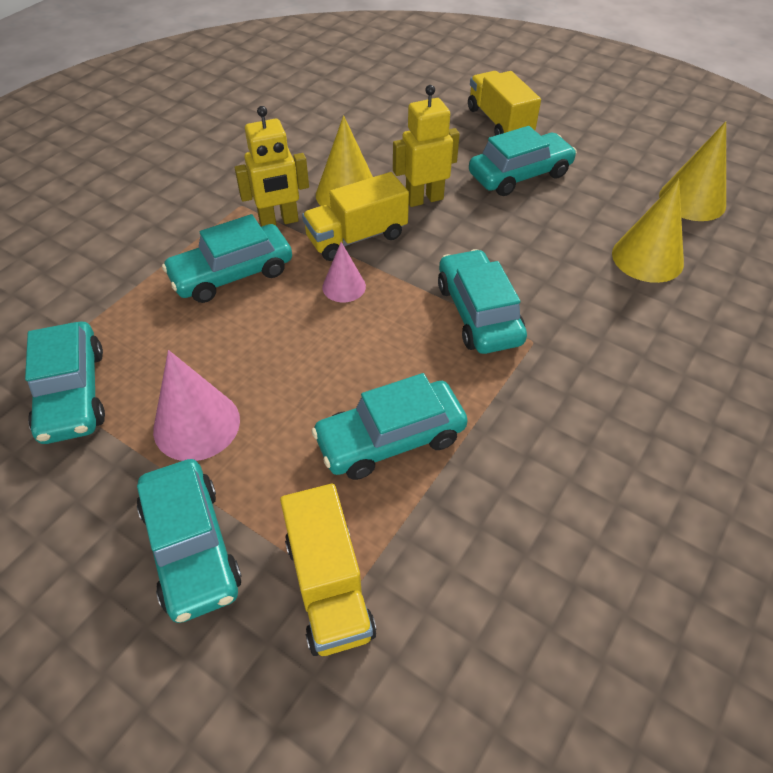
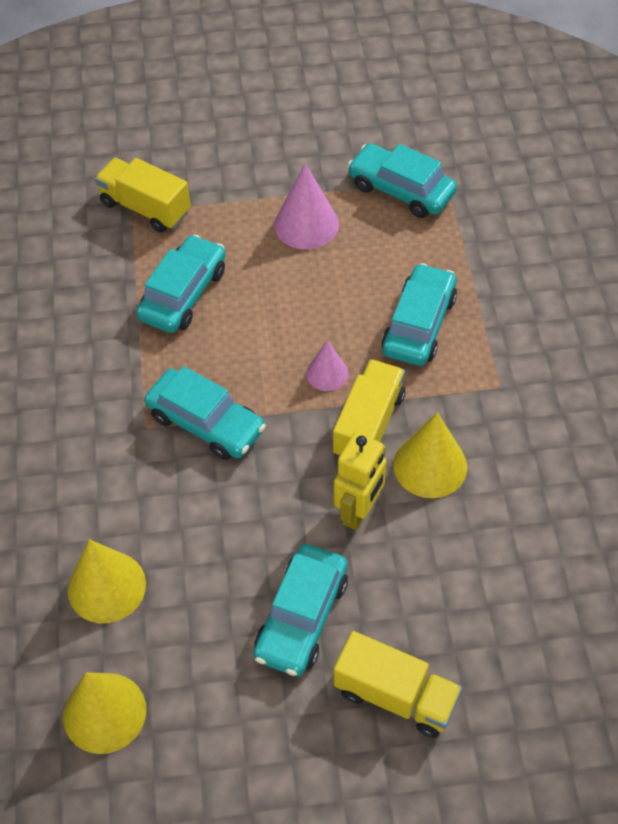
camera: 140 degrees right, 5 degrees up
(191, 547) = (233, 177): turquoise car -> none
(279, 221) = (447, 393): yellow robot -> none

